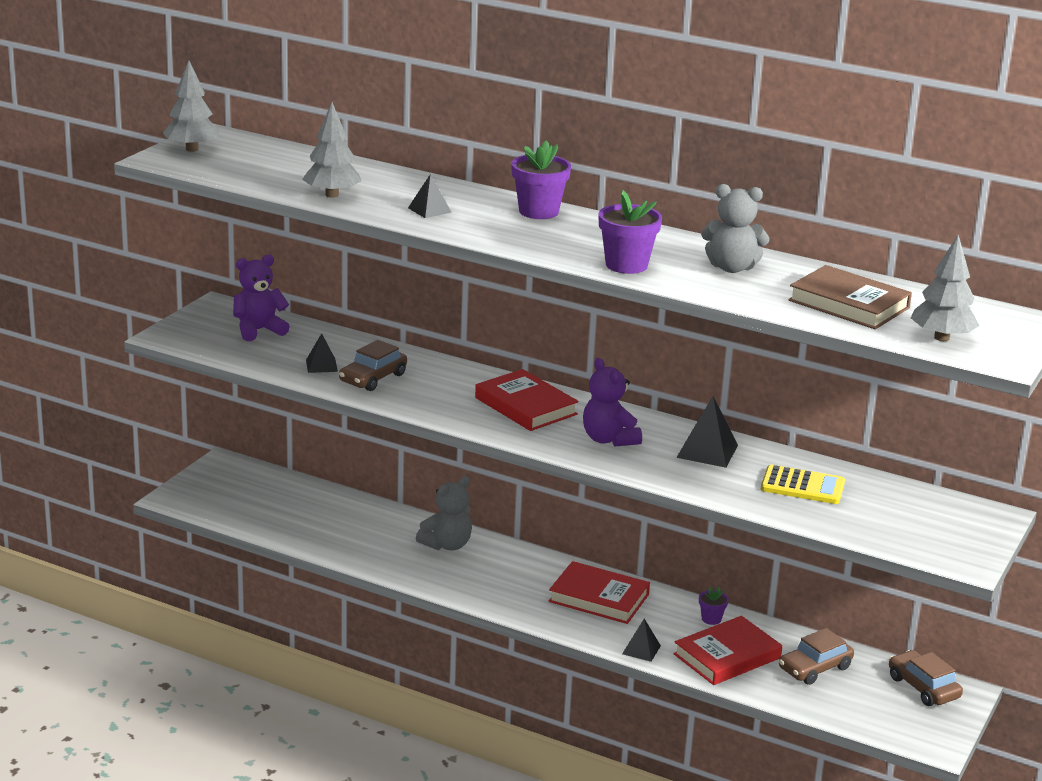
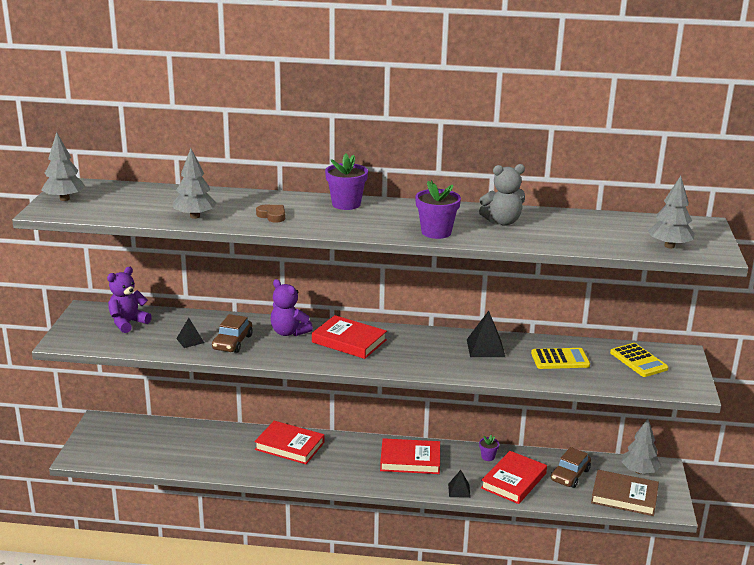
camera: 20 degrees left, 0 degrees up
(429, 210) = (272, 216): black pyramid -> brown heart
(447, 545) = (289, 446): grey teddy bear -> red book
(609, 439) = (419, 353): purple teddy bear -> purple teddy bear (289, 332)
(848, 304) = (595, 234): brown book -> brown book (624, 496)
(918, 511) = (638, 361): none -> yellow calculator
(923, 687) = (639, 471): brown car -> grey tree

